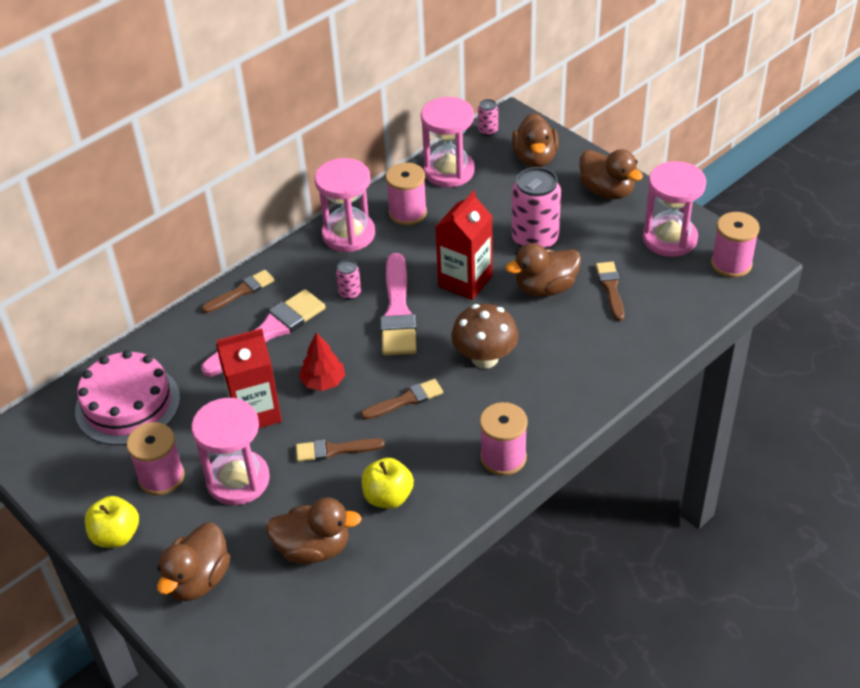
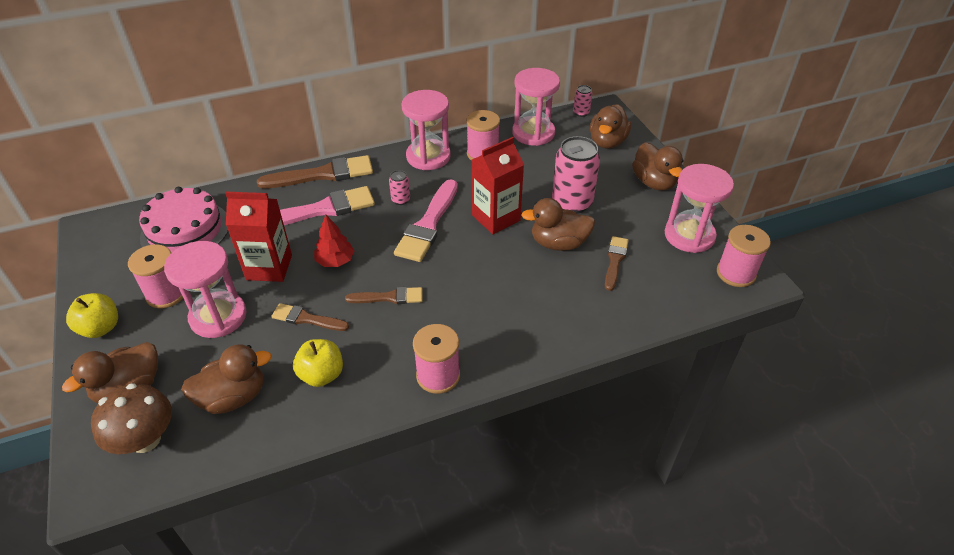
camera: 20 degrees right, 0 degrees up
(241, 291) = (323, 174): brown brush -> brown brush, size x1.75
(313, 548) = (233, 397): brown duck -> brown duck turned 45 degrees counterclockwise
(485, 358) = (474, 285): brown mushroom -> brown mushroom (145, 439)

